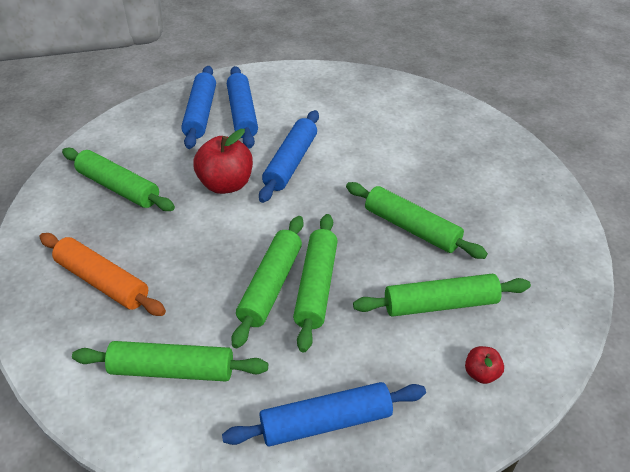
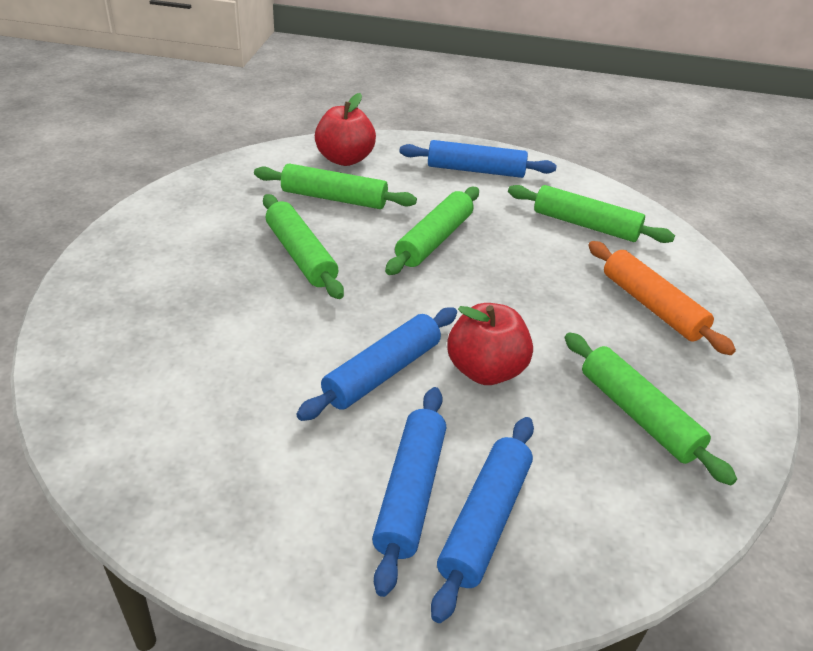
camera: 160 degrees left, 5 degrees down
(271, 286) = (477, 252): green rolling pin -> none
(481, 373) = (345, 159): red apple -> red apple, size x2.00

